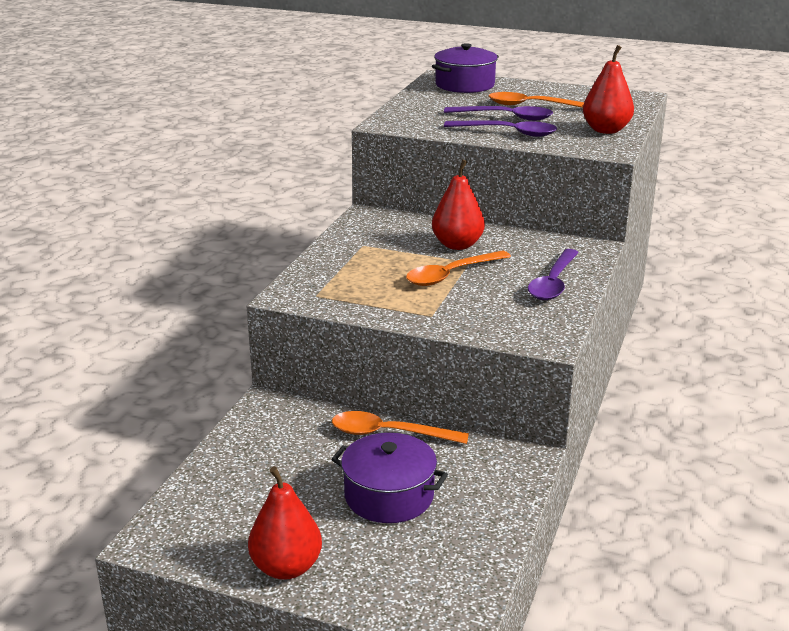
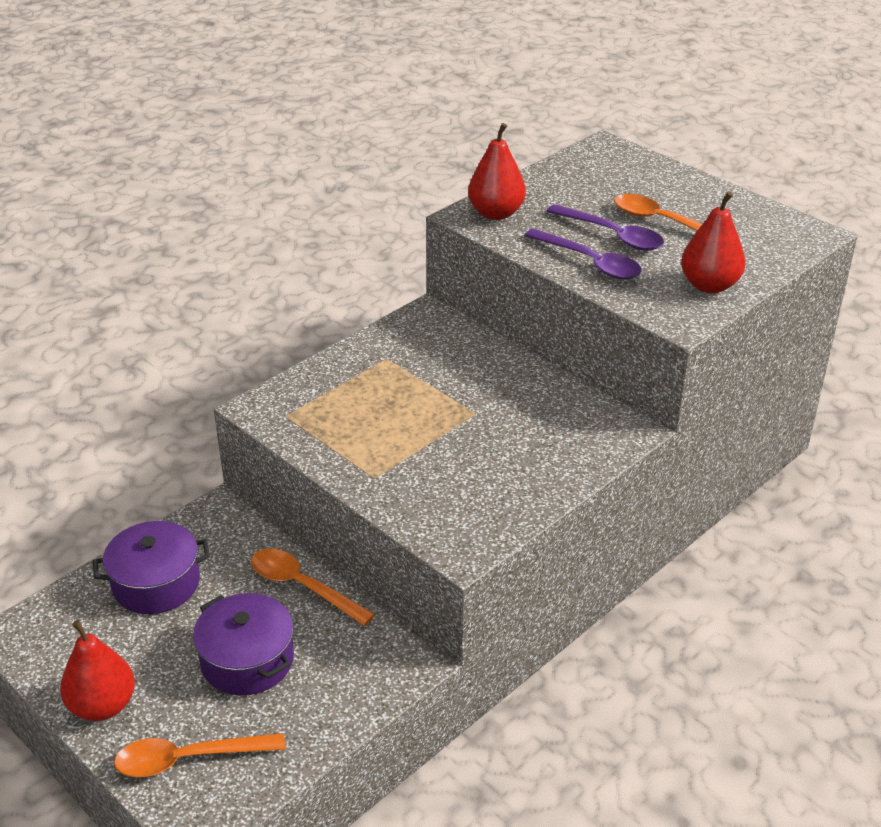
camera: 25 degrees right, 10 degrees up
(451, 275) = (440, 427): orange spoon -> orange spoon (188, 759)
(457, 245) = (483, 385): red pear -> red pear (496, 213)
(464, 85) = (617, 167): purple pot -> purple pot (156, 583)
(553, 283) = (538, 470): purple spoon -> none

